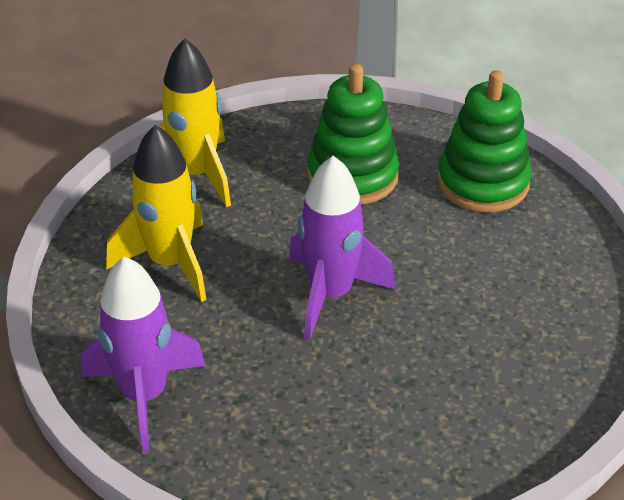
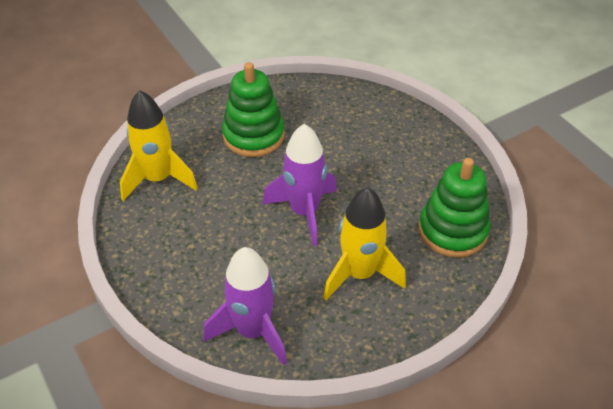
camera: 35 degrees left, 5 degrees up
(170, 263) = (193, 242): yellow rocket -> yellow rocket (360, 274)
(483, 182) = (328, 106): green stacking toy -> green stacking toy (452, 231)

